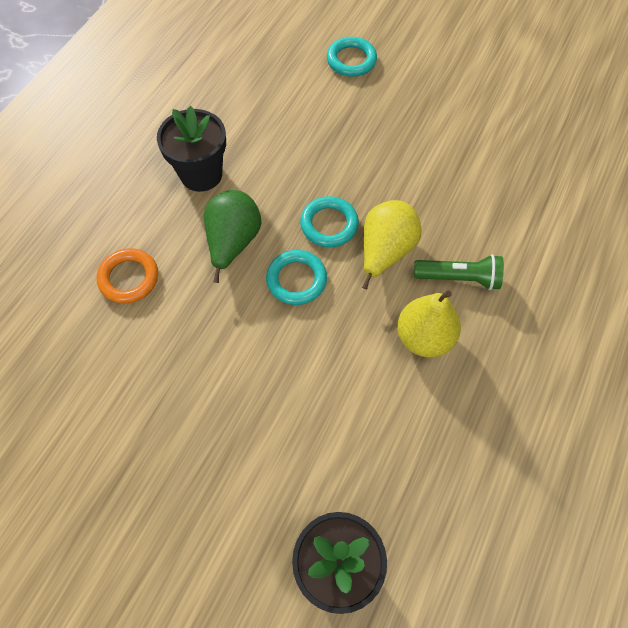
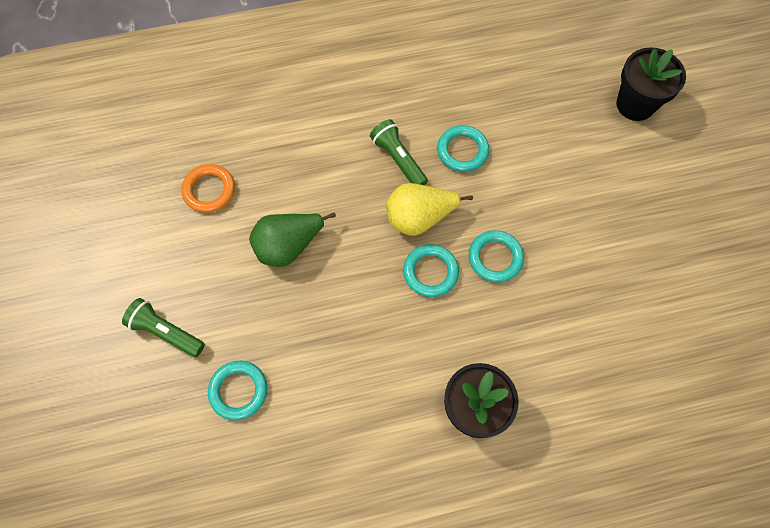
camera: 130 degrees left, 5 degrees up
(129, 278) = (605, 375): orange ring -> orange ring (209, 190)
(233, 243) = (508, 326): green pear -> green pear (288, 246)
(424, 337) = (462, 151): yellow pear -> turquoise ring
(432, 47) = (166, 332): none -> green flashlight

